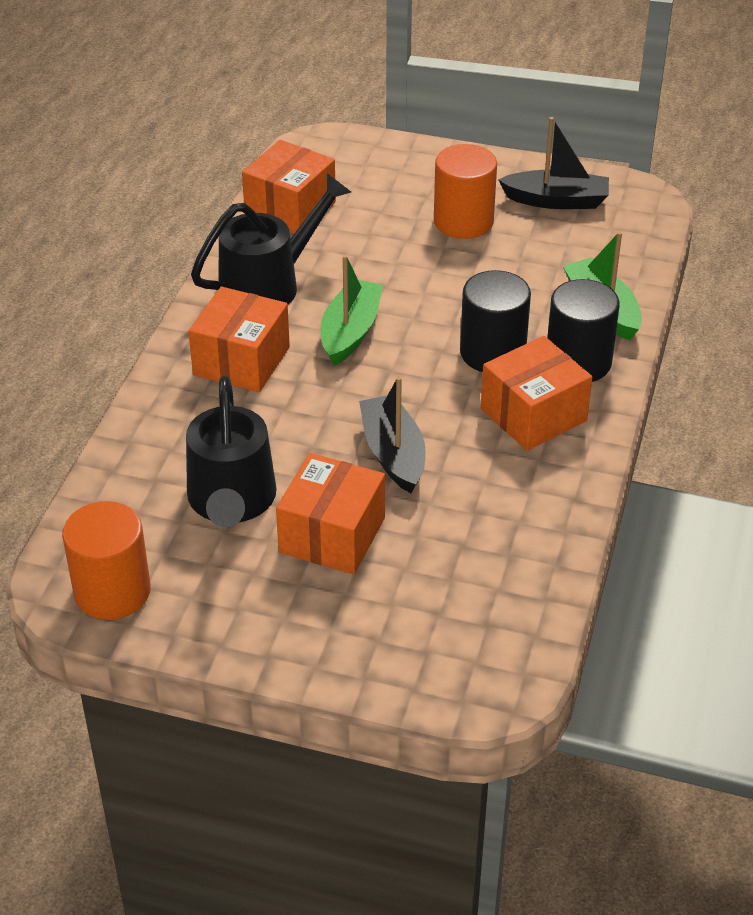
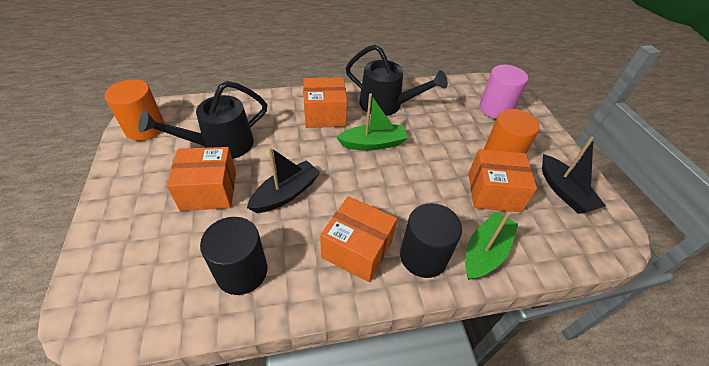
camera: 60 degrees right, 5 degrees up
(290, 208) = (447, 93): orange box -> orange box (494, 192)
(365, 179) = (495, 109): none -> pink cylinder
(492, 353) = (400, 209): black cylinder -> black cylinder (242, 272)

